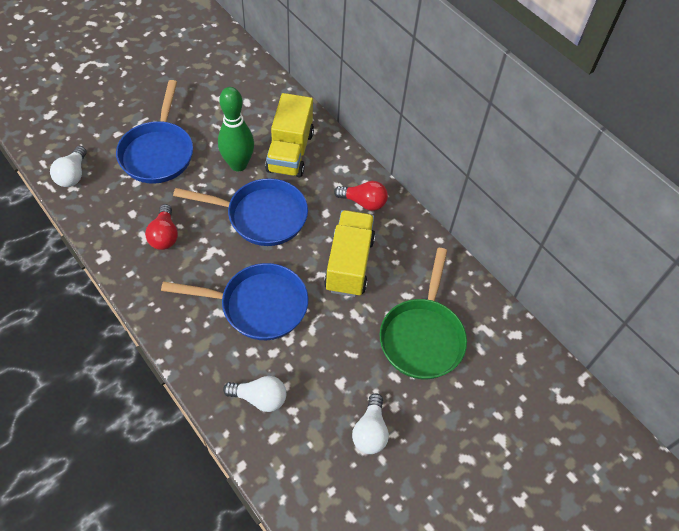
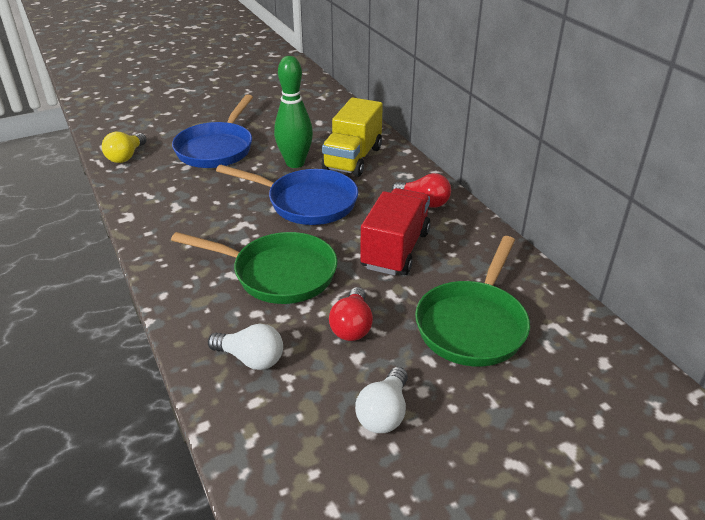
camera: 15 degrees right, 20 degrees down
(73, 175) = (126, 156): white light bulb -> yellow light bulb
(164, 235) = (197, 207): red light bulb -> red light bulb (352, 326)
(258, 305) = (278, 273): blue pan -> green pan
(349, 264) = (395, 250): yellow truck -> red truck

